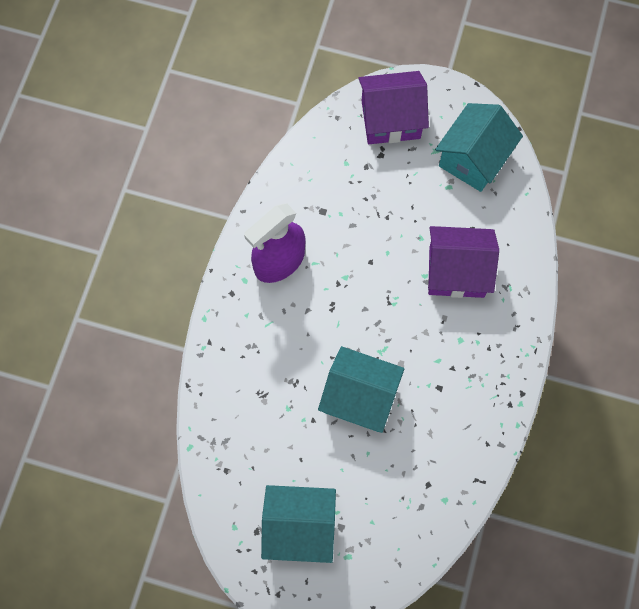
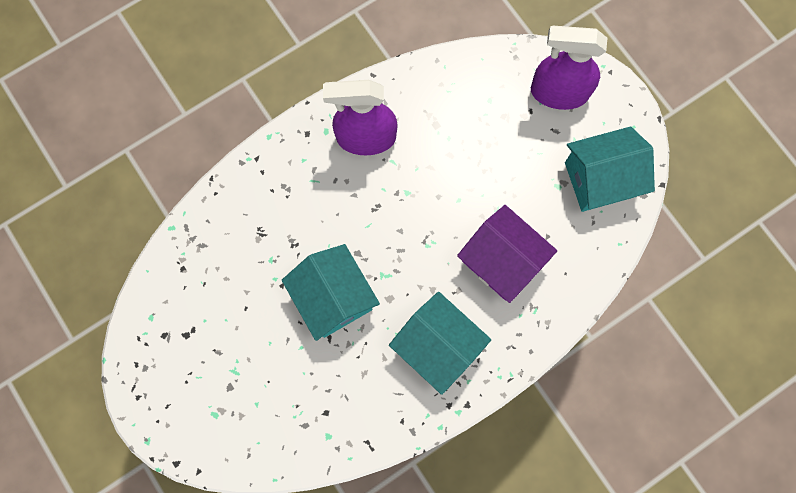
camera: 40 degrees right, 5 degrees up
(299, 527) = (198, 360): turquoise house -> turquoise house (437, 346)
(390, 119) = (558, 92): purple house -> purple spray bottle

